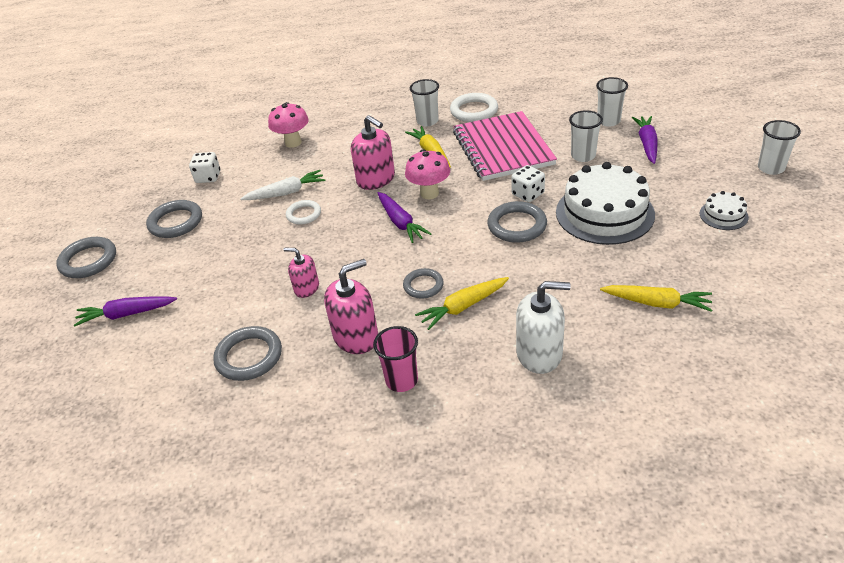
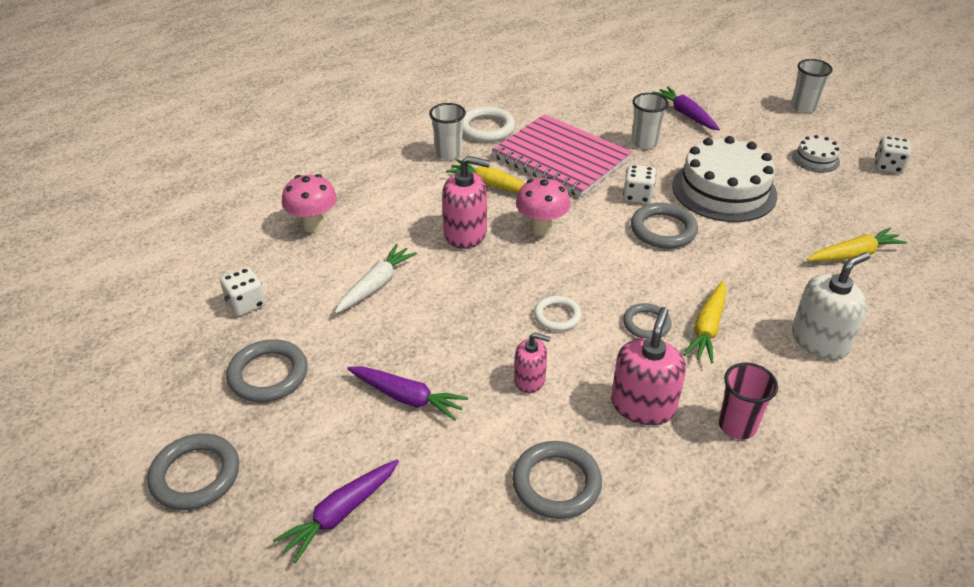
camera: 40 degrees left, 0 degrees up
(304, 214) = (428, 301): white ring -> white ring (557, 316)
(306, 288) = (530, 379): pink soap dispenser -> pink soap dispenser turned 150 degrees counterclockwise
(400, 222) = (547, 269): purple carrot -> purple carrot (407, 397)
(608, 121) = (628, 102): white cup -> none
(791, 244) = (888, 166): none -> white dice

